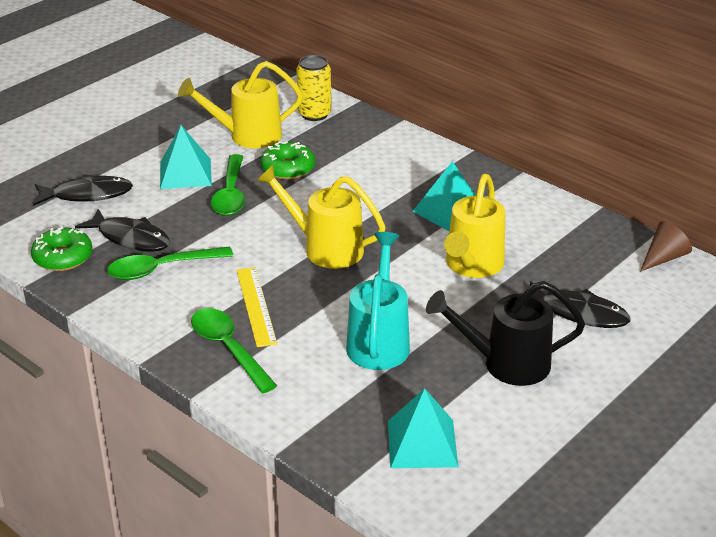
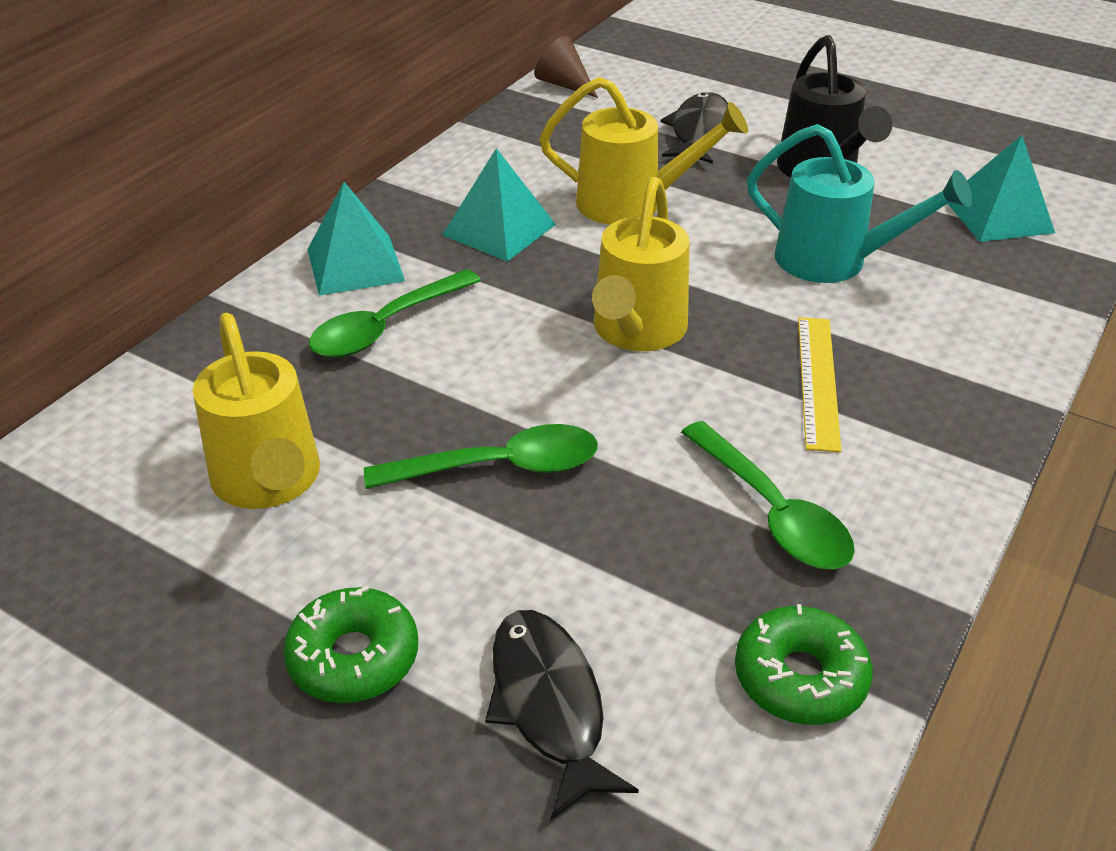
camera: 100 degrees left, 5 degrees up
(130, 238) = (692, 582): black fish -> none
(185, 173) = (432, 549): turquoise pyramid -> turquoise pyramid (355, 264)
(228, 349) = (934, 392): green spoon -> green spoon (386, 327)
(256, 306) = (818, 381): yellow ruler -> yellow ruler turned 60 degrees counterclockwise
(288, 168) = (394, 407): green donut -> green donut (354, 657)
(314, 114) = (181, 401): yellow can -> none
(379, 341) = (834, 261): turquoise watering can -> turquoise watering can turned 150 degrees counterclockwise

